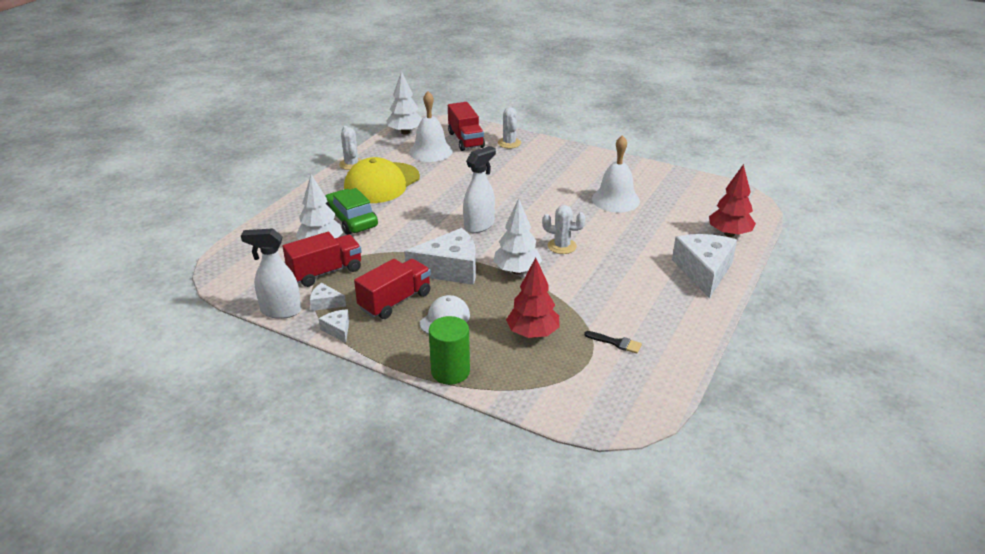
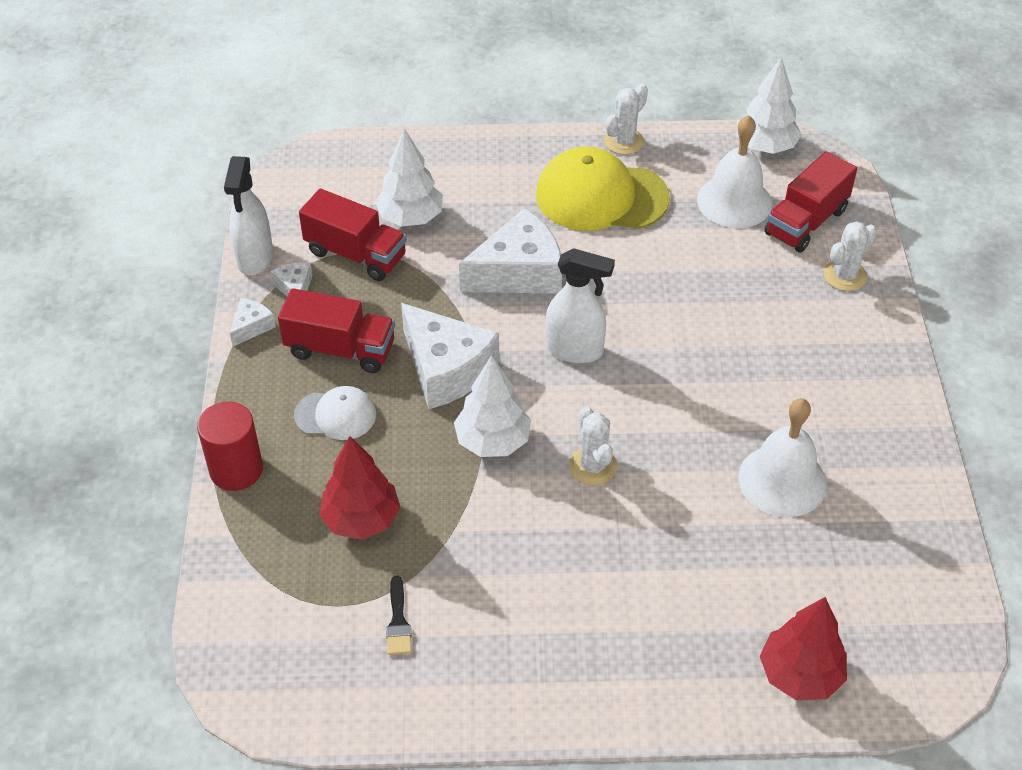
camera: 60 degrees right, 15 degrees up
(280, 311) = (255, 258): white spray bottle -> white spray bottle turned 150 degrees counterclockwise
(351, 220) = (487, 215): green car -> none
(450, 371) = (236, 469): green cylinder -> red cylinder
(704, 271) = (655, 672): white cheese -> white cheese (519, 272)

